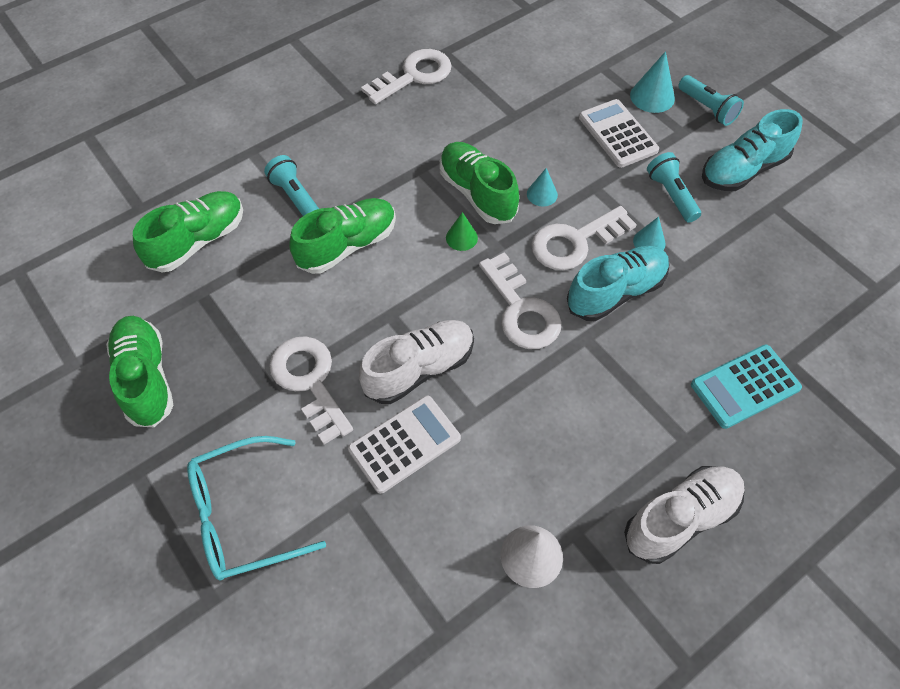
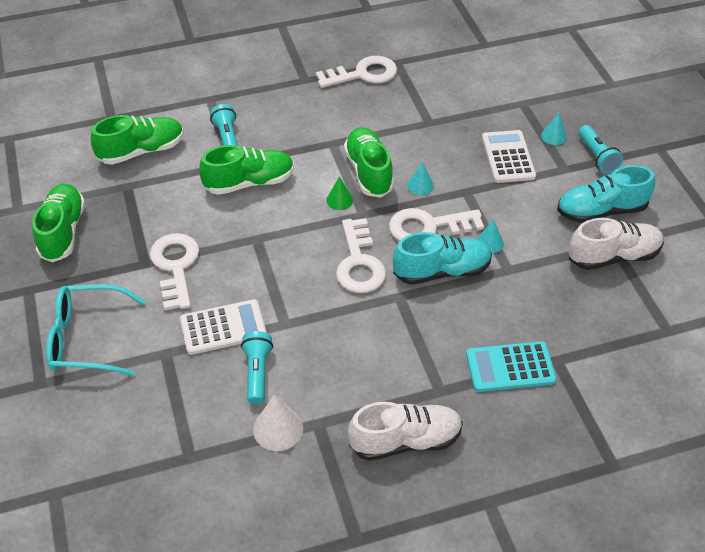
camera: 20 degrees right, 10 degrees down
(419, 369) = (260, 281): white shoe -> white shoe (613, 256)
(652, 96) = (553, 136): turquoise cone -> turquoise cone, size x0.64
(671, 195) = (528, 214): turquoise flashlight -> turquoise flashlight (257, 373)

